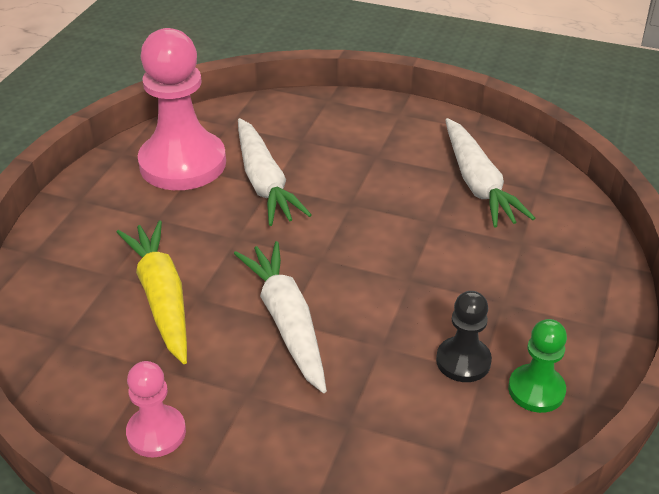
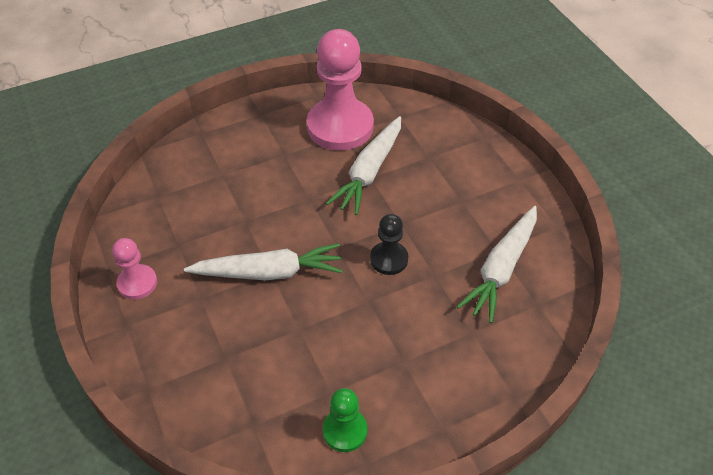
camera: 45 degrees right, 10 degrees up
(161, 297) = (228, 207): yellow carrot -> none
(286, 322) = (269, 272): white carrot -> white carrot turned 60 degrees clockwise
(463, 361) = (329, 377): black pawn -> black pawn (389, 259)

